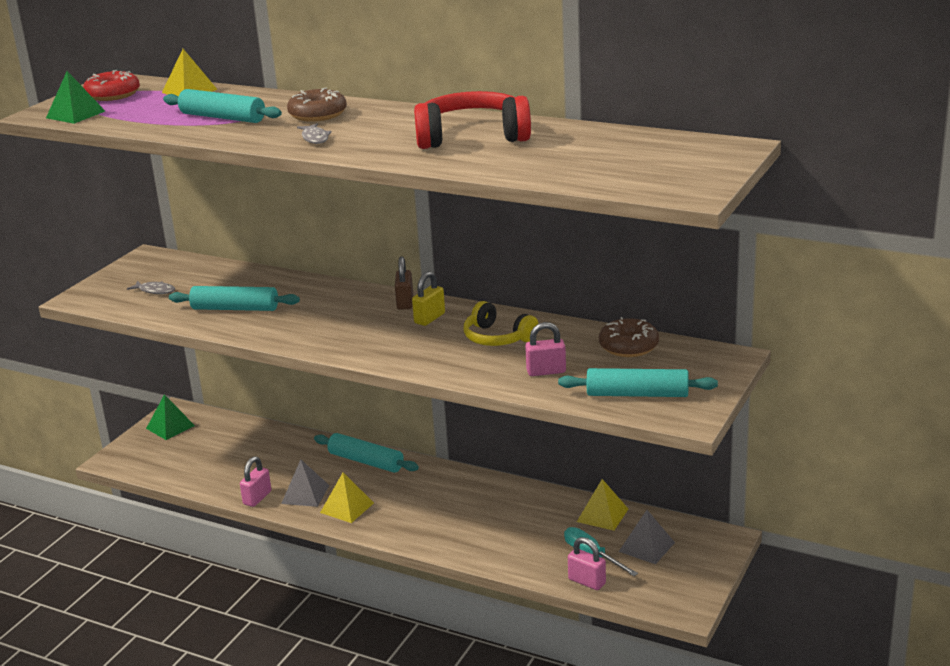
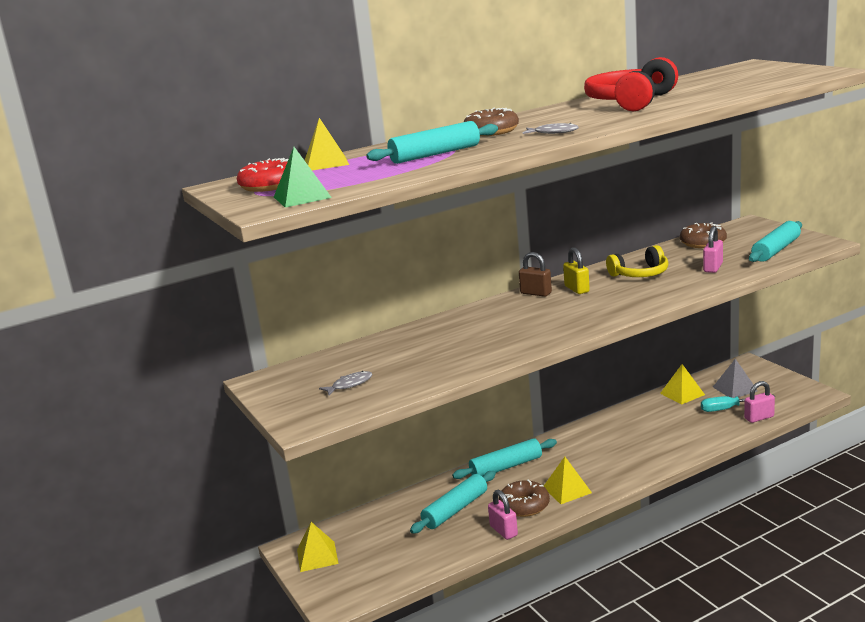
camera: 55 degrees left, 5 degrees down
(170, 427) = (317, 556): green pyramid -> yellow pyramid
(235, 309) = (448, 354): turquoise rolling pin -> turquoise rolling pin (455, 510)
(305, 494) = (524, 505): grey pyramid -> brown donut

